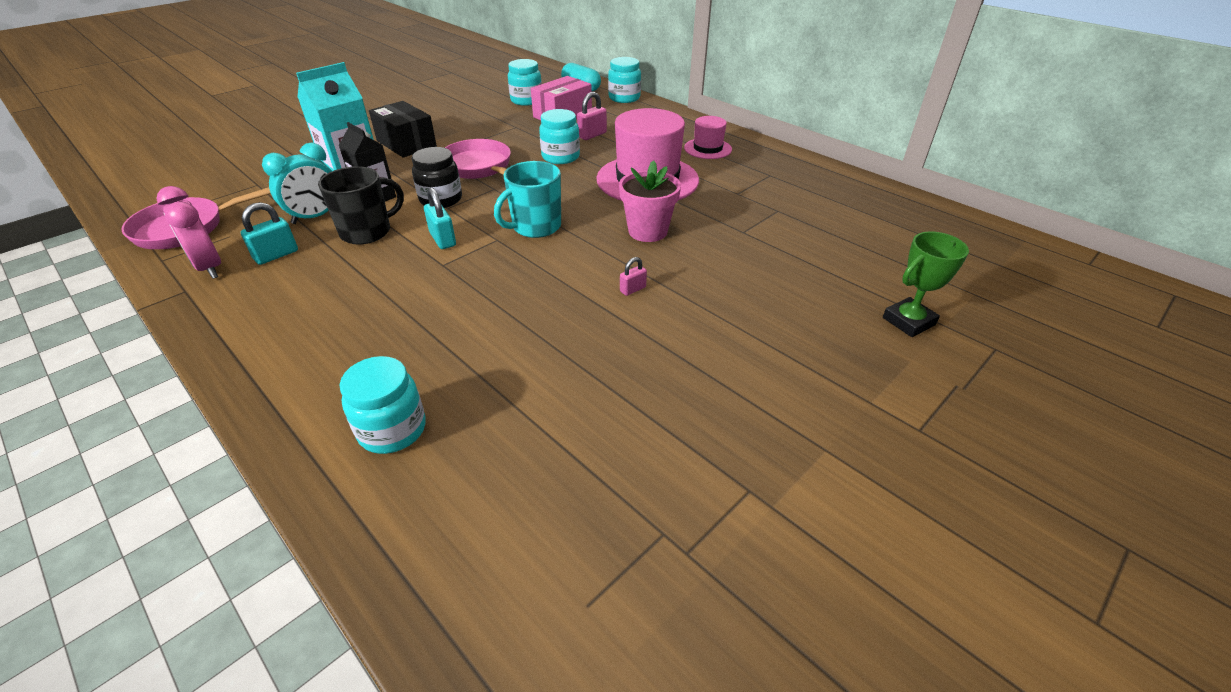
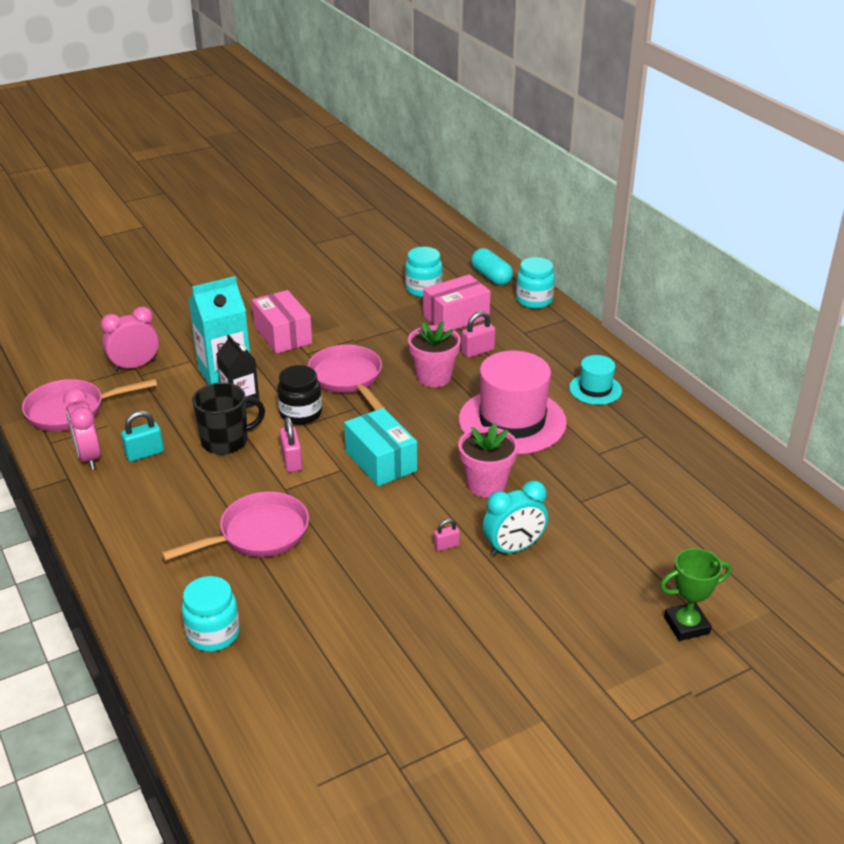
camera: 15 degrees right, 5 degrees down
(256, 183) = (135, 366): none -> pink clock
(315, 216) = (183, 415): turquoise clock -> turquoise clock (513, 548)
(406, 143) = (283, 335): black box -> pink box
(423, 311) = (258, 534): none -> pink pan
(443, 239) = (292, 461): turquoise padlock -> pink padlock
(535, 227) = (381, 461): turquoise mug -> turquoise box
(560, 157) = (434, 377): turquoise jar -> pink flower pot
(707, 148) = (595, 389): pink hat -> turquoise hat

